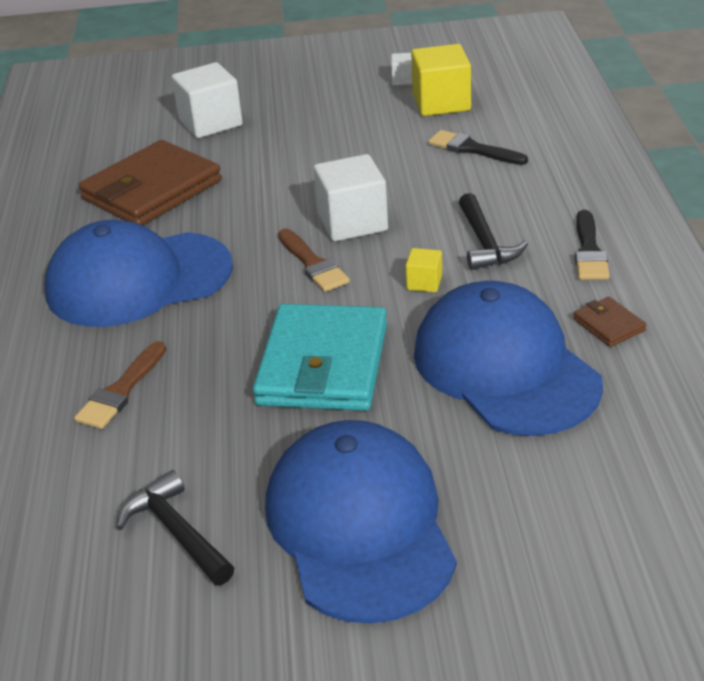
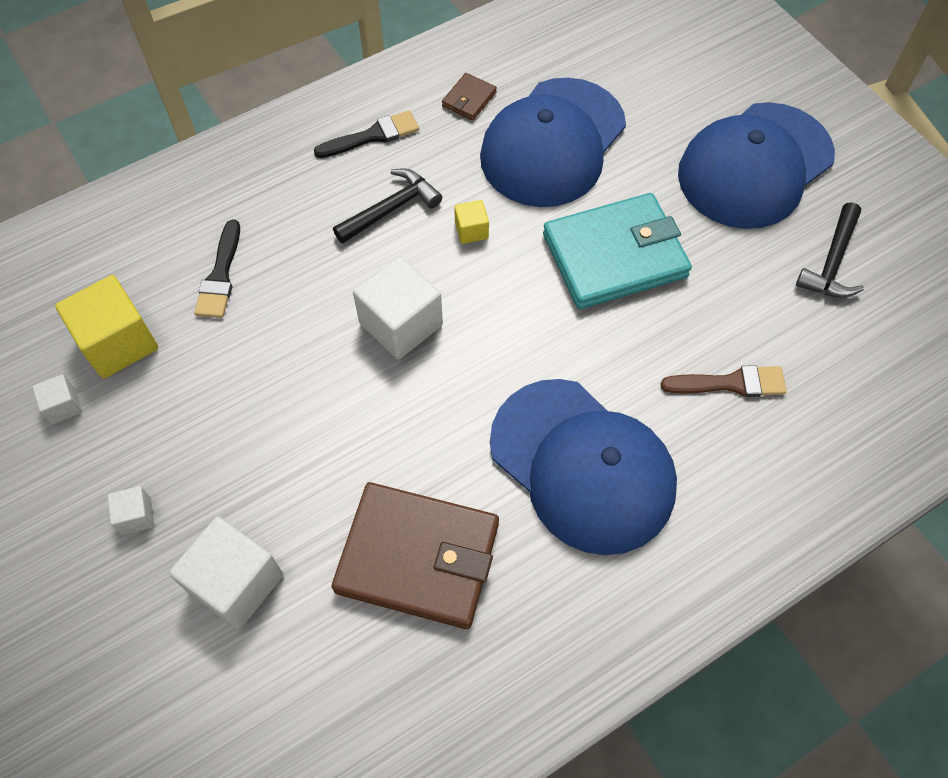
camera: 120 degrees left, 25 degrees up
(294, 96) = (136, 516): none -> white cube
(313, 264) = (484, 326): brown brush -> none

